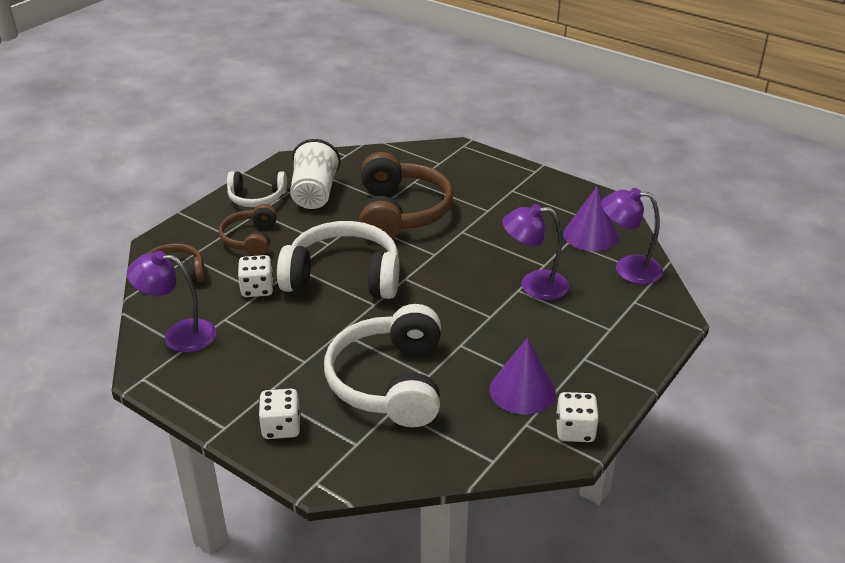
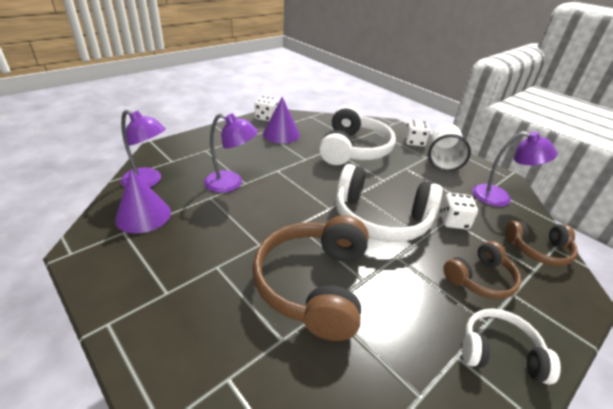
camera: 170 degrees left, 0 degrees up
(251, 239) = (480, 279): brown headphones -> brown headphones turned 45 degrees clockwise
(314, 193) = (420, 344): white cup -> white cup (443, 159)

